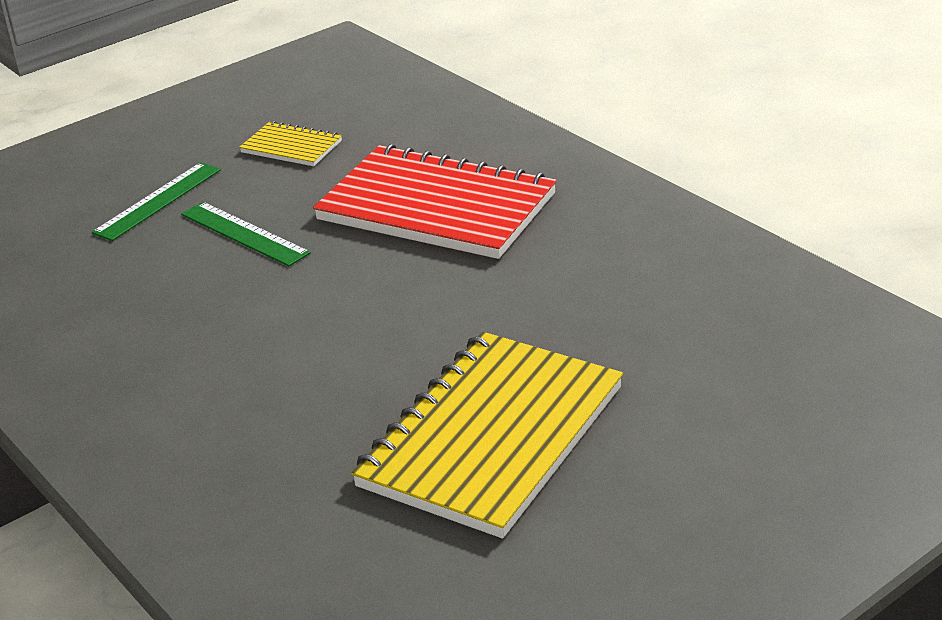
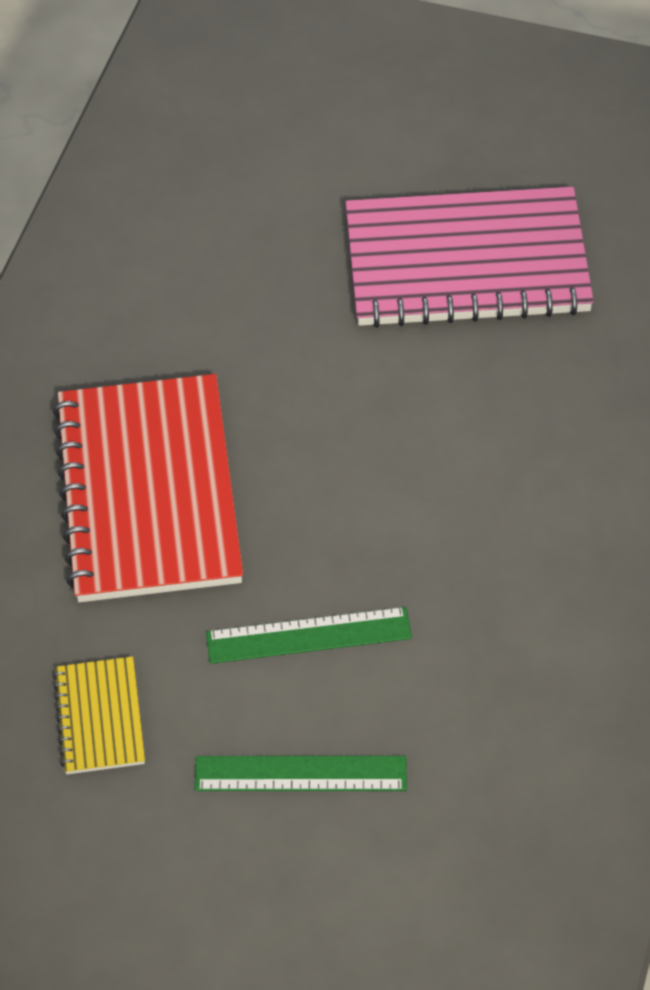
camera: 125 degrees left, 20 degrees up
(244, 234) = (308, 636): green ruler -> green ruler turned 75 degrees clockwise
(492, 437) = (466, 263): yellow notebook -> pink notebook

